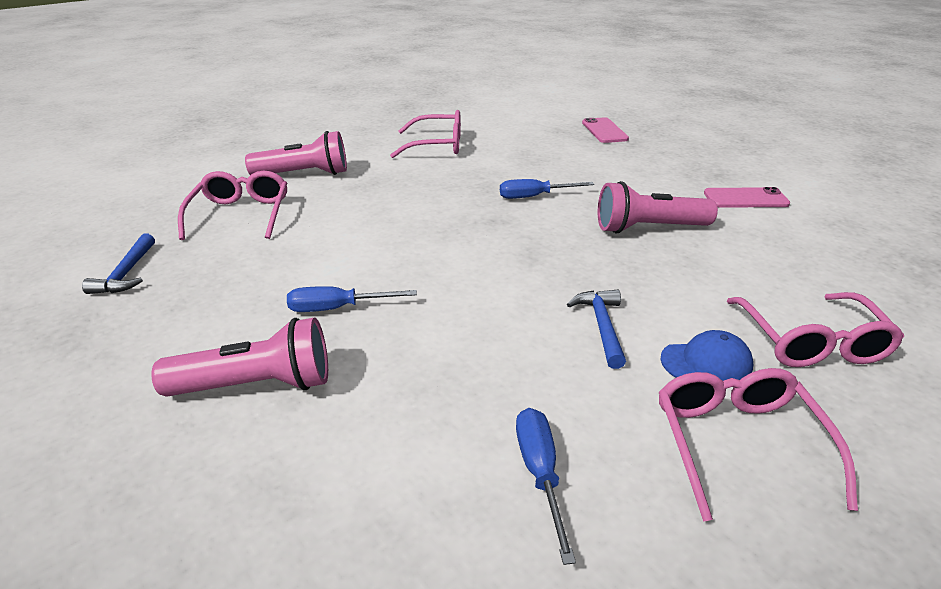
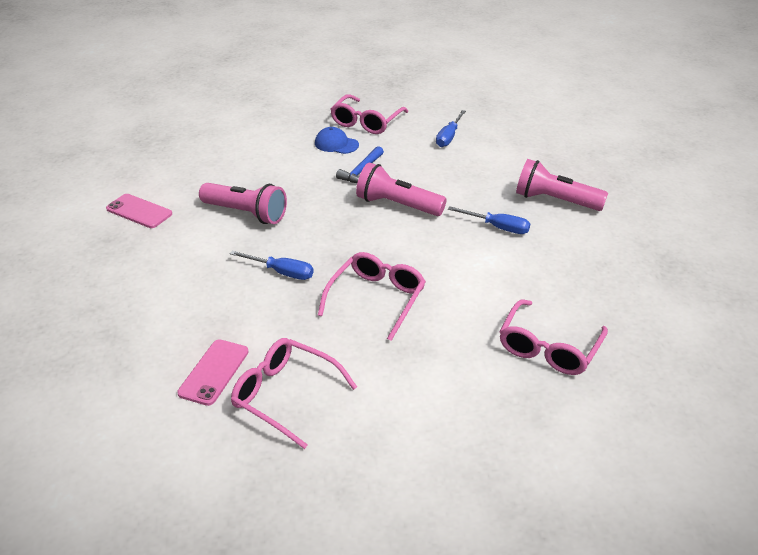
camera: 150 degrees left, 5 degrees up
(126, 273) = (645, 307): blue hammer -> none
(304, 174) = (468, 396): pink flashlight -> pink flashlight (397, 205)
(604, 131) = (80, 344): pink phone -> pink phone (214, 372)
(811, 342) = (277, 136): pink glasses -> pink glasses (376, 299)

